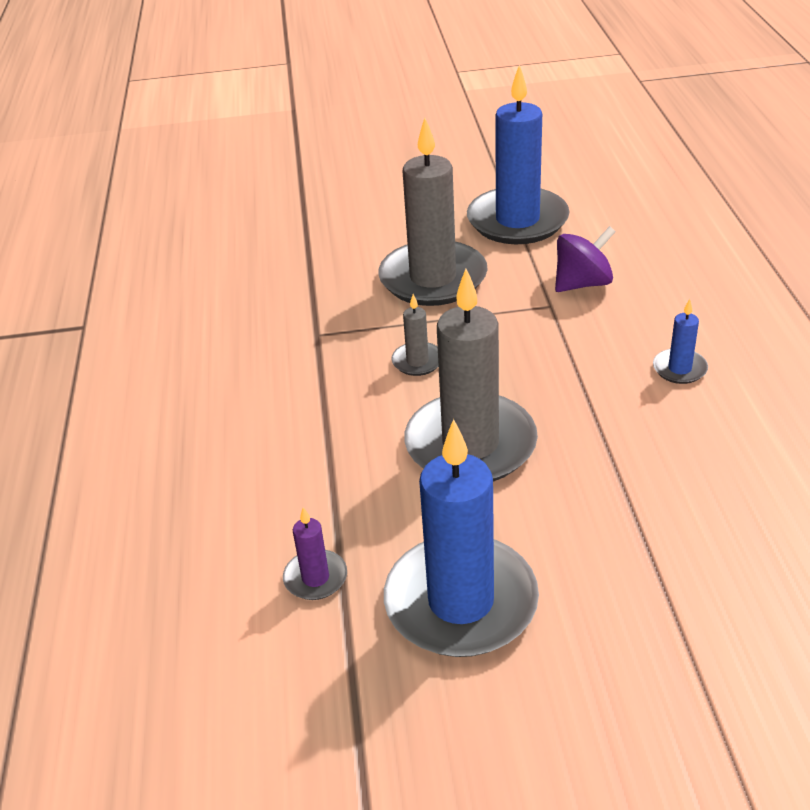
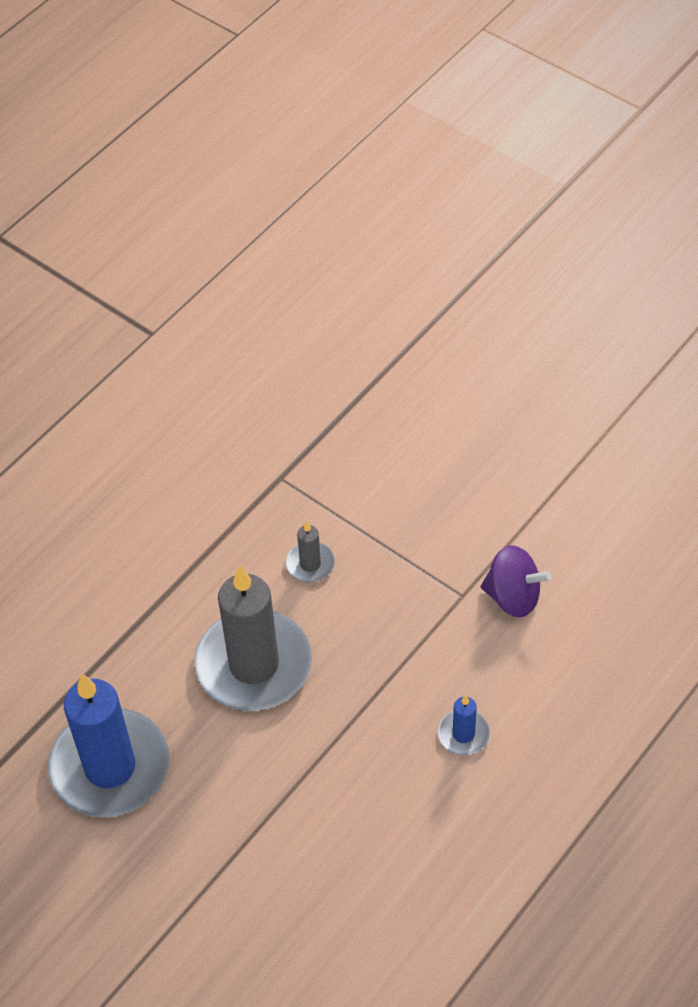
camera: 45 degrees right, 15 degrees up
(315, 578) = (59, 676): purple candle -> none
(433, 278) = (419, 493): grey candle -> none
(517, 220) = (559, 487): blue candle -> none

